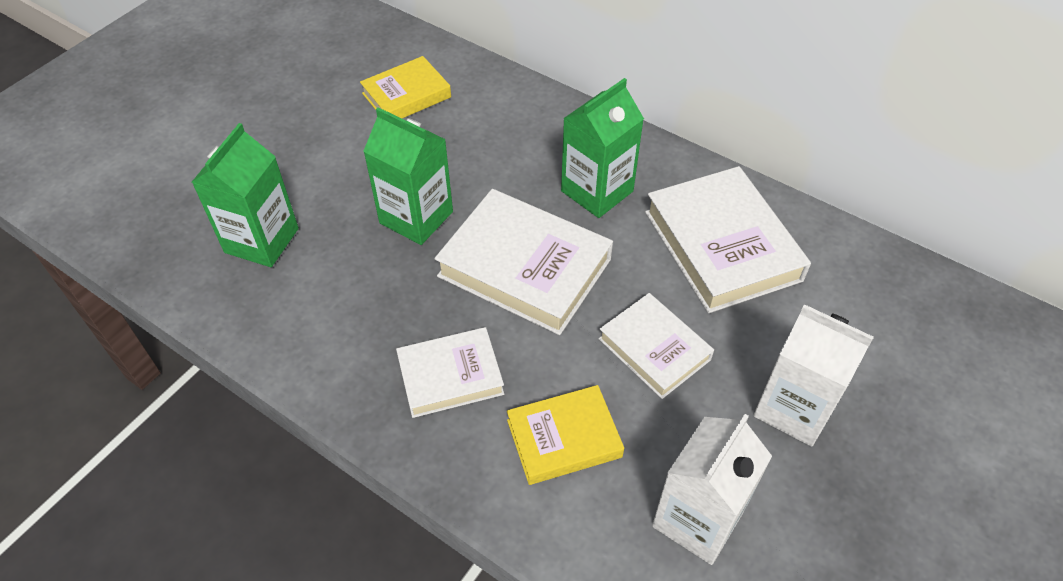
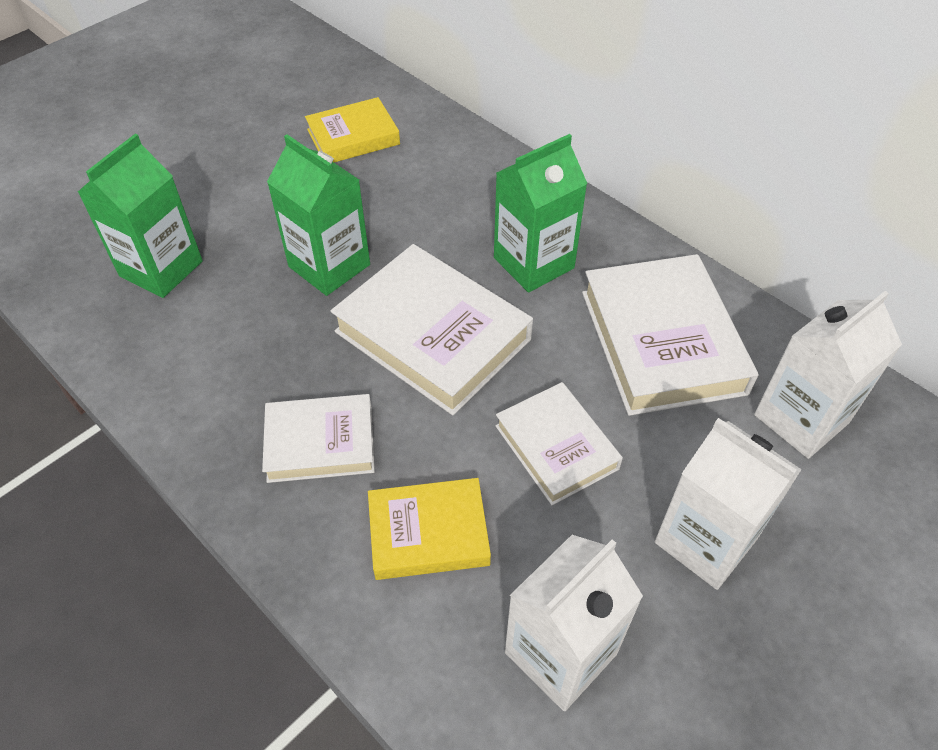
camera: 10 degrees right, 0 degrees up
(849, 295) = (801, 419): none -> white carton

